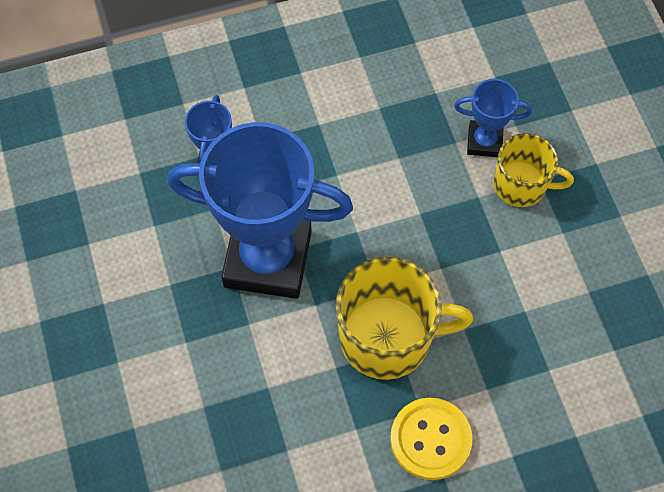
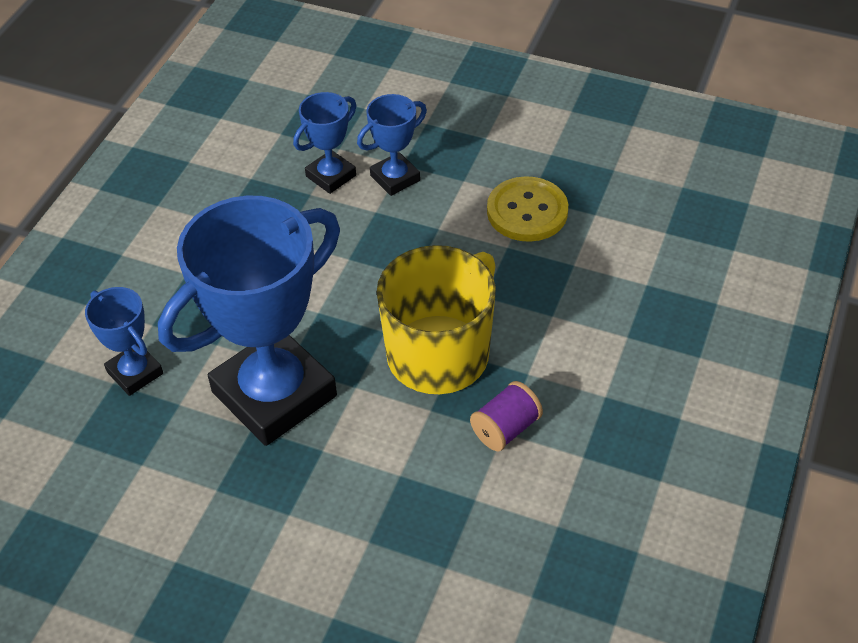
camera: 50 degrees left, 15 degrees down
(360, 429) = (506, 428): none -> purple spool
(430, 439) = (562, 383): yellow button -> yellow button (527, 211)
(521, 185) = (395, 178): yellow mug -> blue trophy

